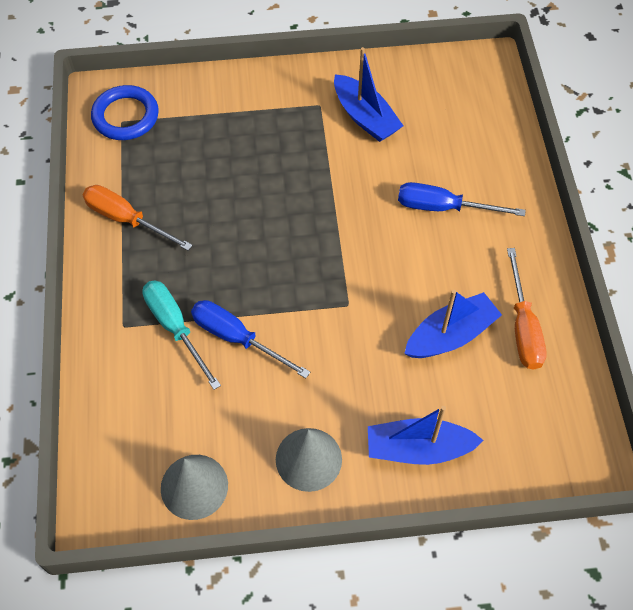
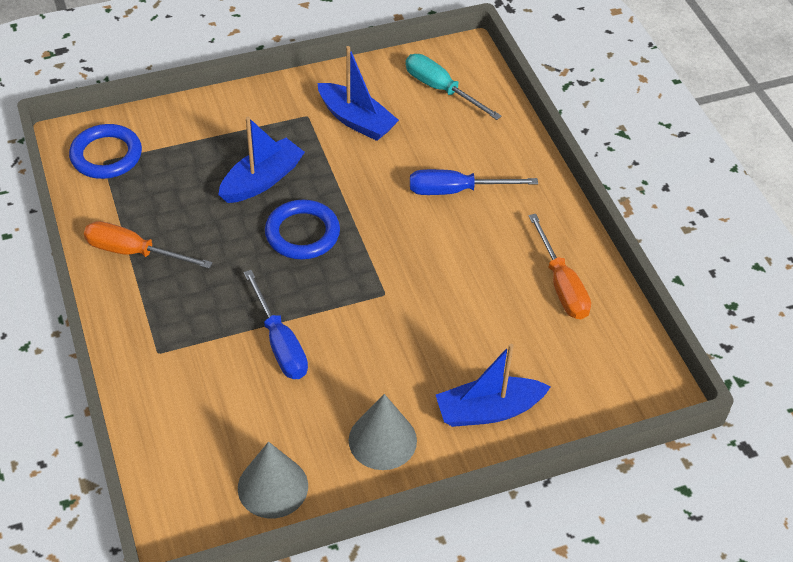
camera: 15 degrees left, 10 degrees down
(175, 328) = (213, 344): turquoise screwdriver -> turquoise screwdriver (441, 89)
(237, 338) = (280, 343): blue screwdriver -> blue screwdriver turned 135 degrees counterclockwise
(285, 227) = (302, 233): none -> blue ring
(450, 335) = (493, 304): blue boat -> blue boat (262, 180)

